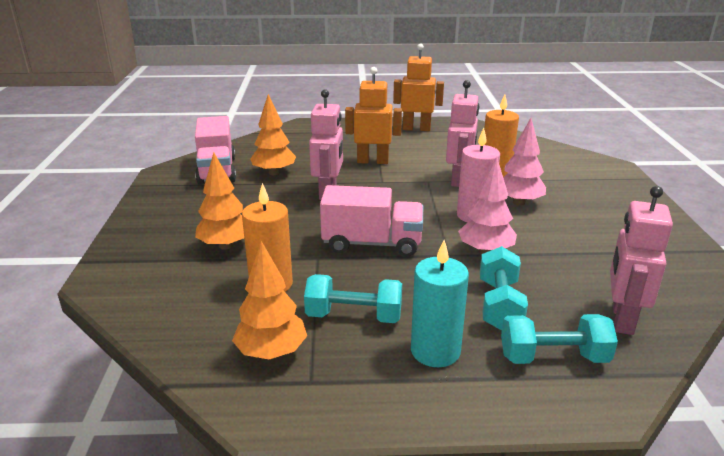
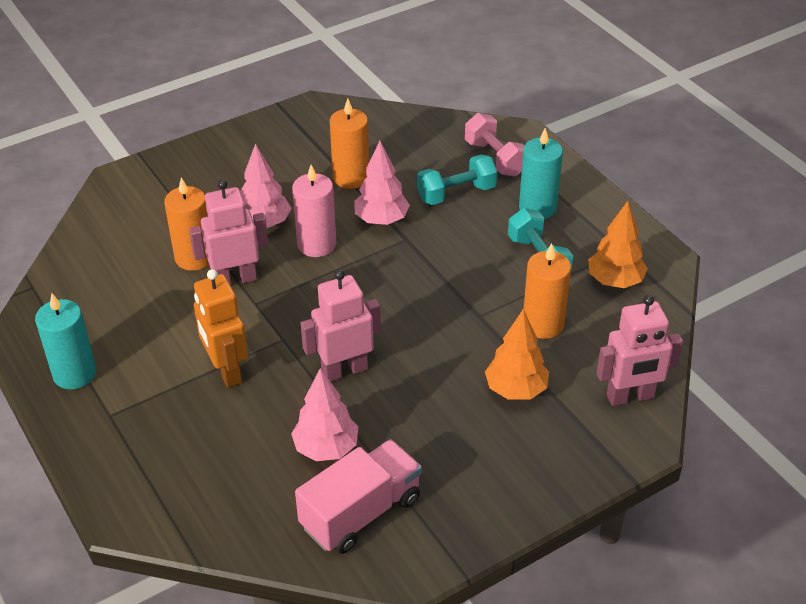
camera: 120 degrees left, 15 degrees up
(274, 173) = (326, 448): orange tree -> pink tree
(372, 244) = (426, 291): pink truck -> none
(416, 129) = (74, 374): orange robot -> turquoise candle
(553, 357) = (495, 158): turquoise dumbbell -> pink dumbbell
(564, 254) = (351, 177): none -> orange candle
(621, 319) = (424, 138): pink robot -> pink robot (630, 397)

